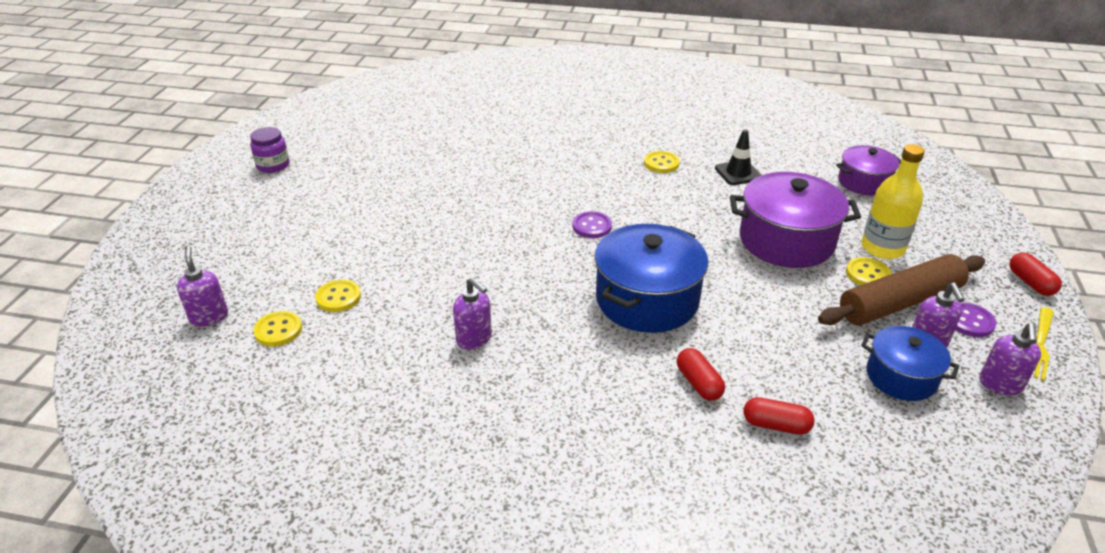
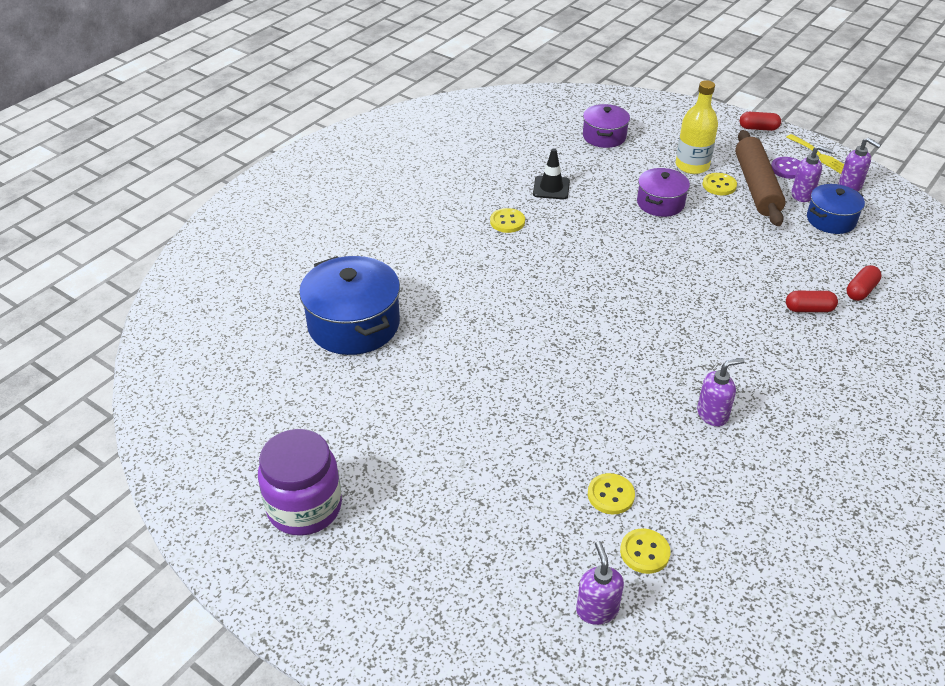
camera: 65 degrees left, 5 degrees up
(209, 317) = (597, 609): purple soap dispenser -> purple soap dispenser turned 75 degrees clockwise
(273, 165) = (304, 507): purple jar -> purple jar, size x1.72
(592, 226) = (583, 295): purple button -> none
(647, 300) = (702, 300): blue pot -> blue pot (354, 324)
(786, 241) = (660, 203): purple pot -> purple pot, size x0.60

